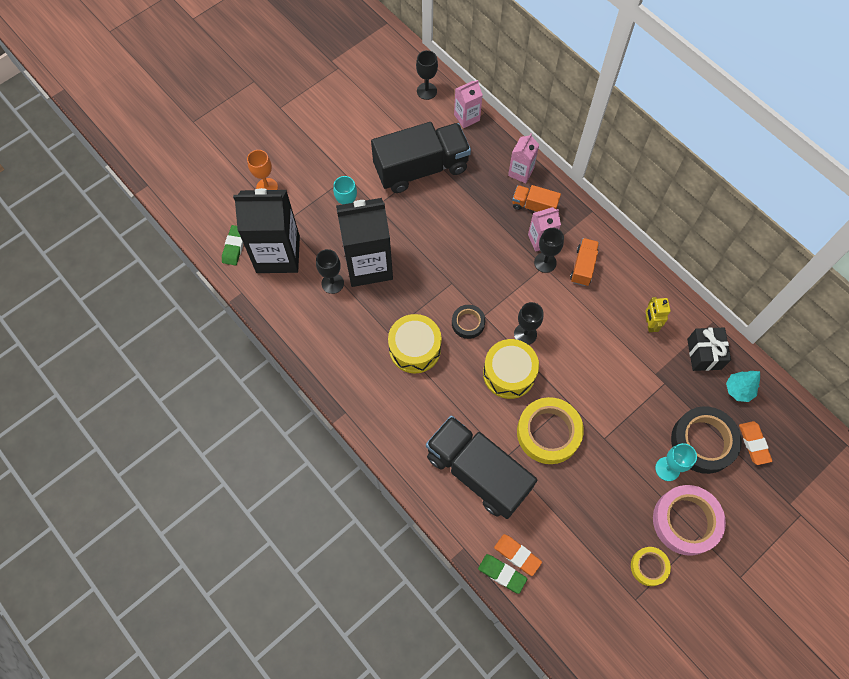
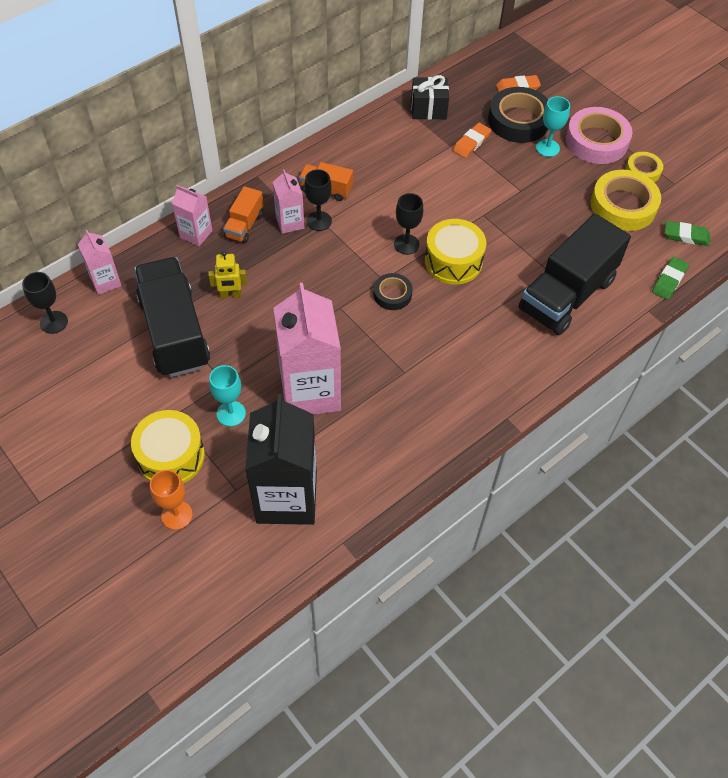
camera: 90 degrees left, 10 degrees down
(234, 246) = (270, 554): green eraser -> green eraser (686, 236)
(332, 283) = (334, 432): black goblet -> none
(368, 265) = (310, 392): black carton -> pink carton
(415, 348) = (424, 346): yellow drum -> yellow drum (171, 456)
(517, 555) = (648, 267): orange eraser -> orange eraser (471, 143)
(548, 433) = (518, 233): yellow tape -> yellow tape (623, 206)
(649, 324) = (396, 144): yellow robot -> yellow robot (231, 295)
(738, 390) = (465, 91): turquoise tree -> none

